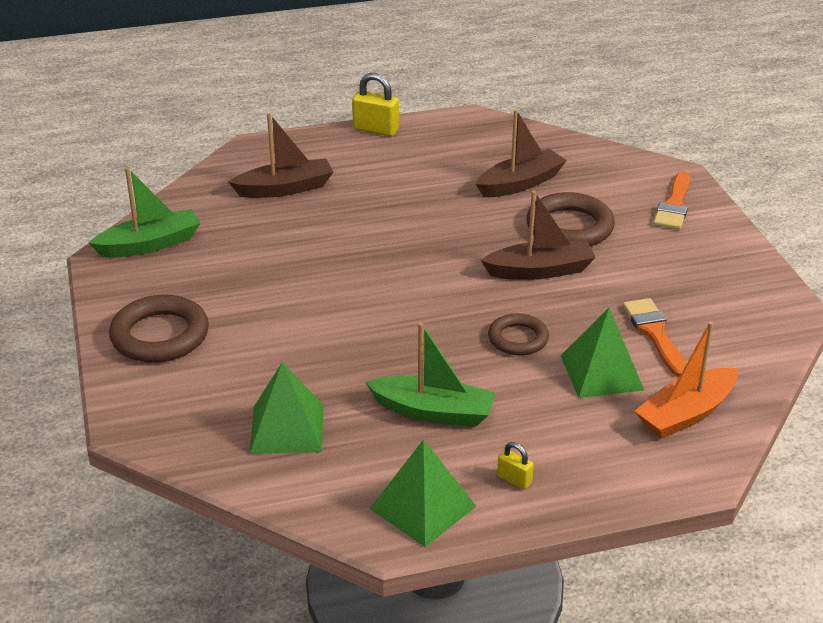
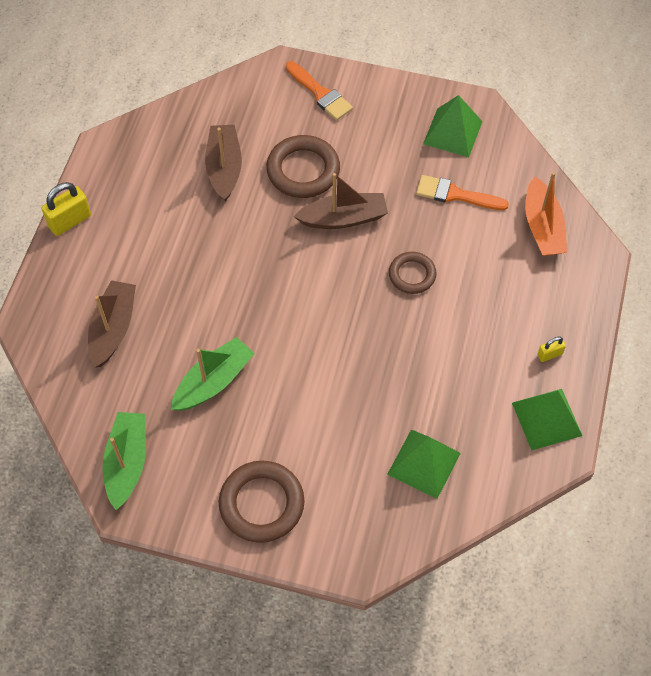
camera: 60 degrees left, 25 degrees up
(433, 412) = (458, 365): green boat -> green boat (214, 381)
(540, 271) = (343, 218): brown boat -> brown boat turned 60 degrees clockwise
(601, 372) = (476, 248): green pyramid -> green pyramid (452, 132)

